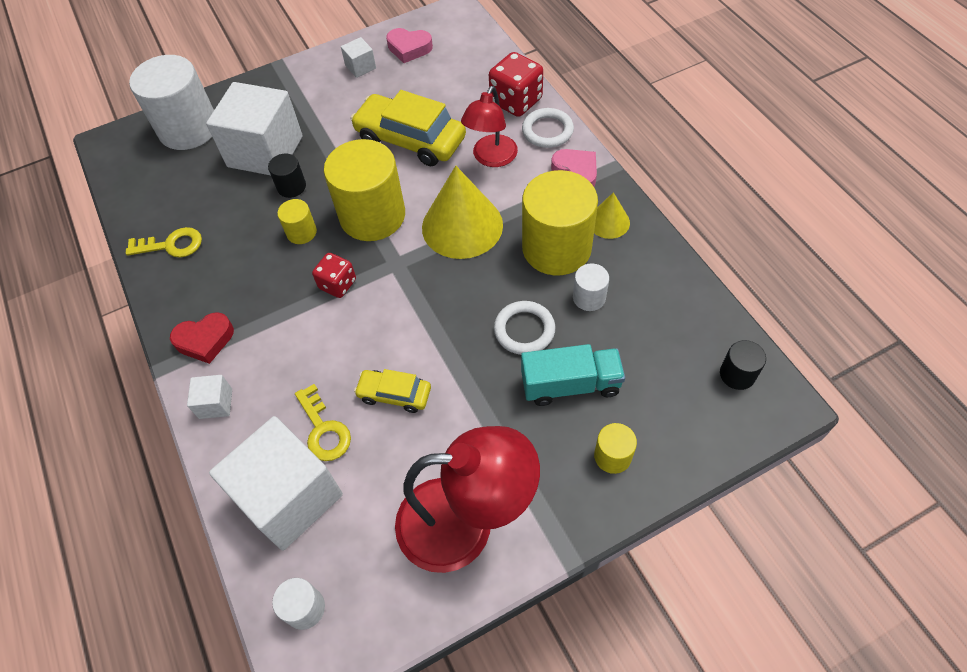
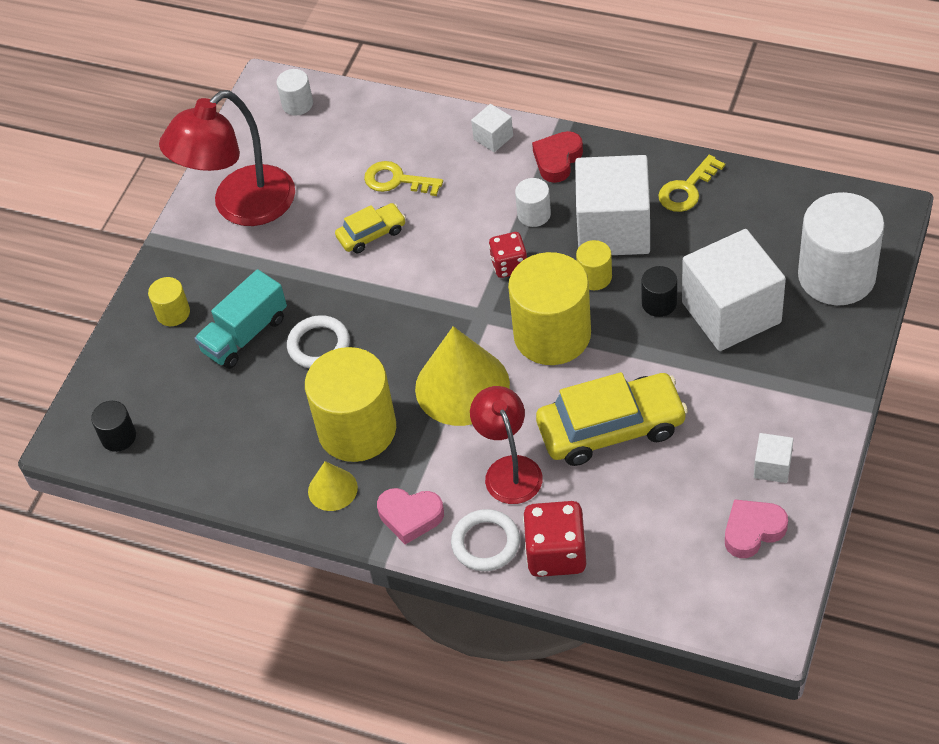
camera: 140 degrees right, 5 degrees down
(289, 497) = (373, 136): white cube -> white cube (613, 229)
(589, 297) = (289, 408): white cylinder -> white cylinder (534, 214)

